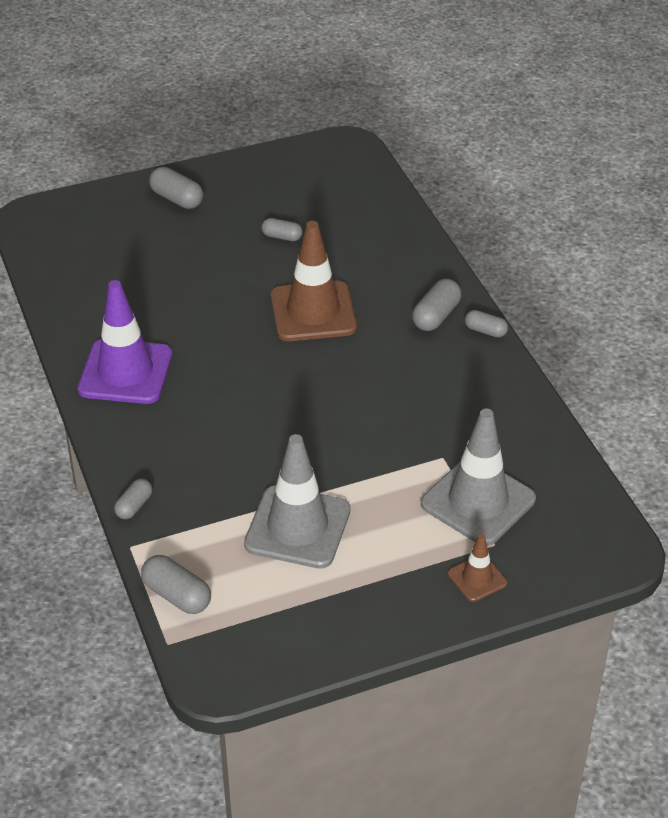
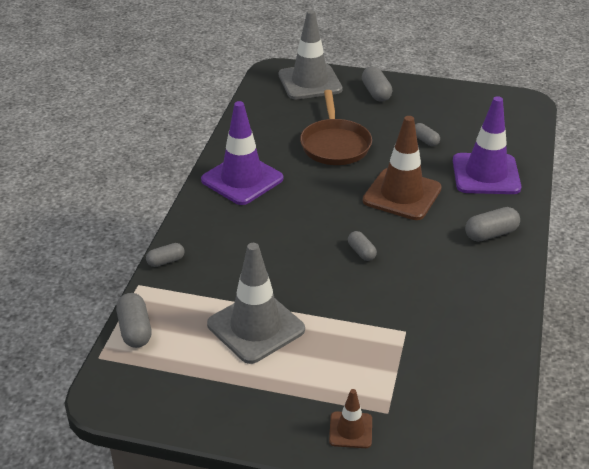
camera: 35 degrees right, 5 degrees down
(189, 284) = (335, 144): none -> brown pan
(376, 250) = (486, 174): none -> purple traffic cone
(478, 501) = (403, 375): grey traffic cone -> grey traffic cone (310, 82)
(485, 331) = (520, 260): grey capsule -> grey capsule (361, 252)

